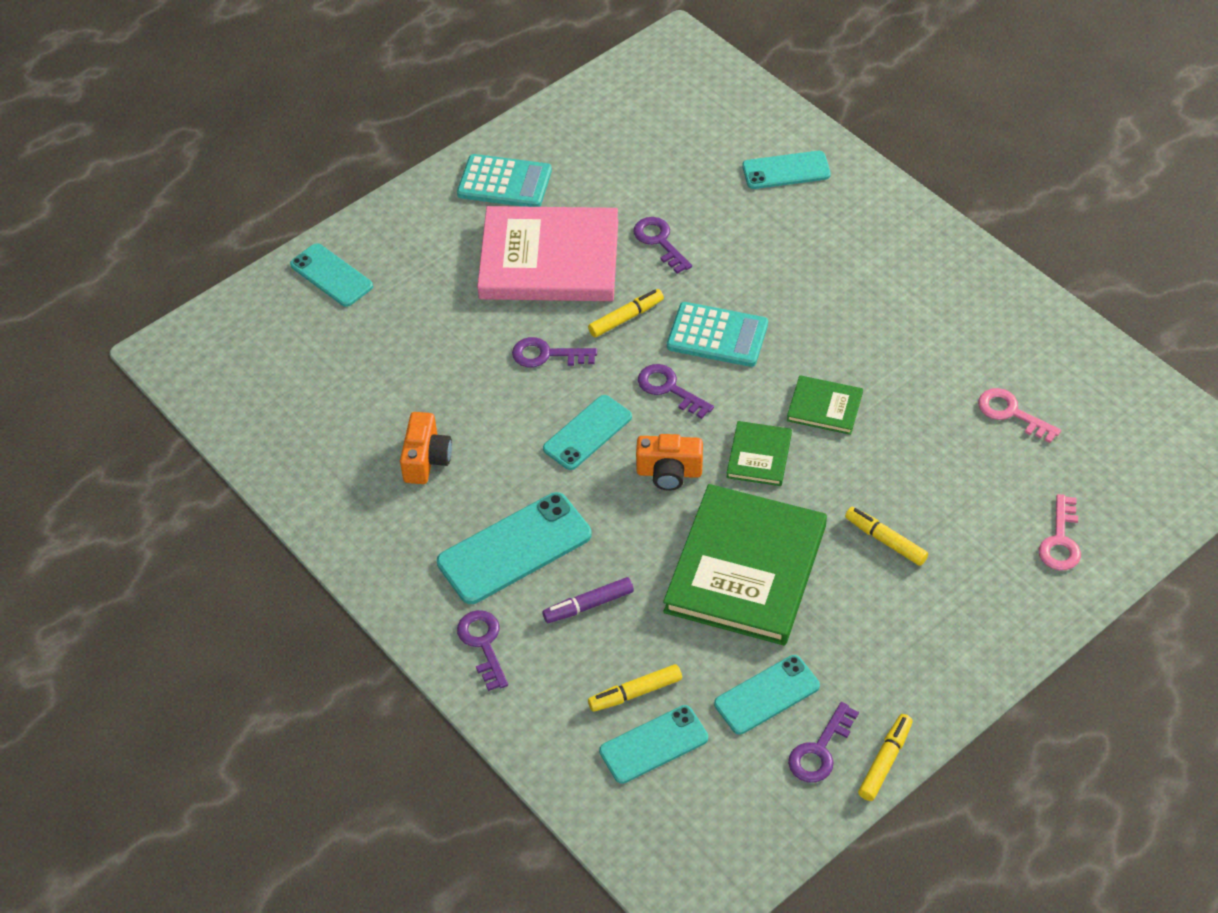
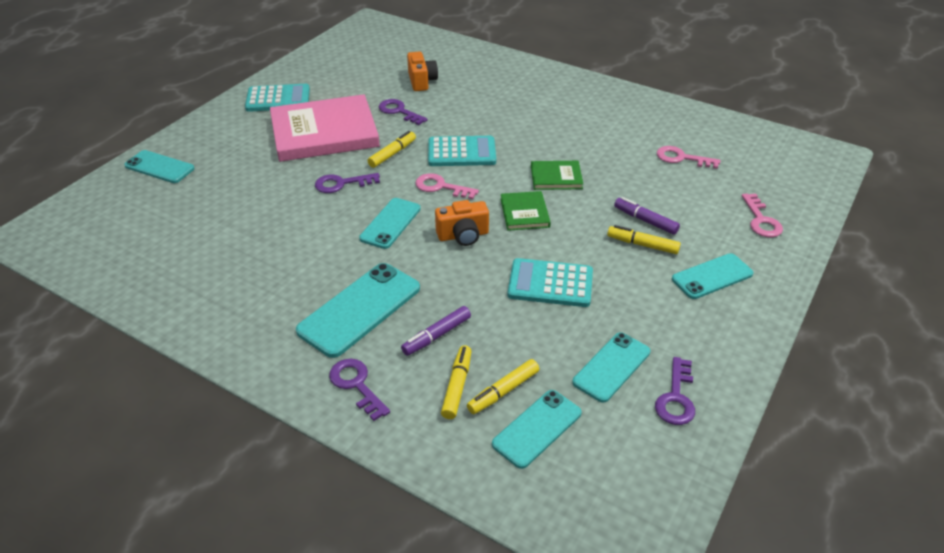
camera: 20 degrees left, 10 degrees down
(426, 459) = (266, 264): orange camera -> orange camera (421, 81)
(669, 389) = (441, 187): purple key -> pink key
(746, 569) = (550, 284): green book -> turquoise calculator
(786, 171) = (467, 66): turquoise phone -> turquoise phone (712, 276)
(885, 761) = (731, 393): yellow marker -> yellow marker (457, 386)
(907, 504) = (645, 220): none -> purple marker

